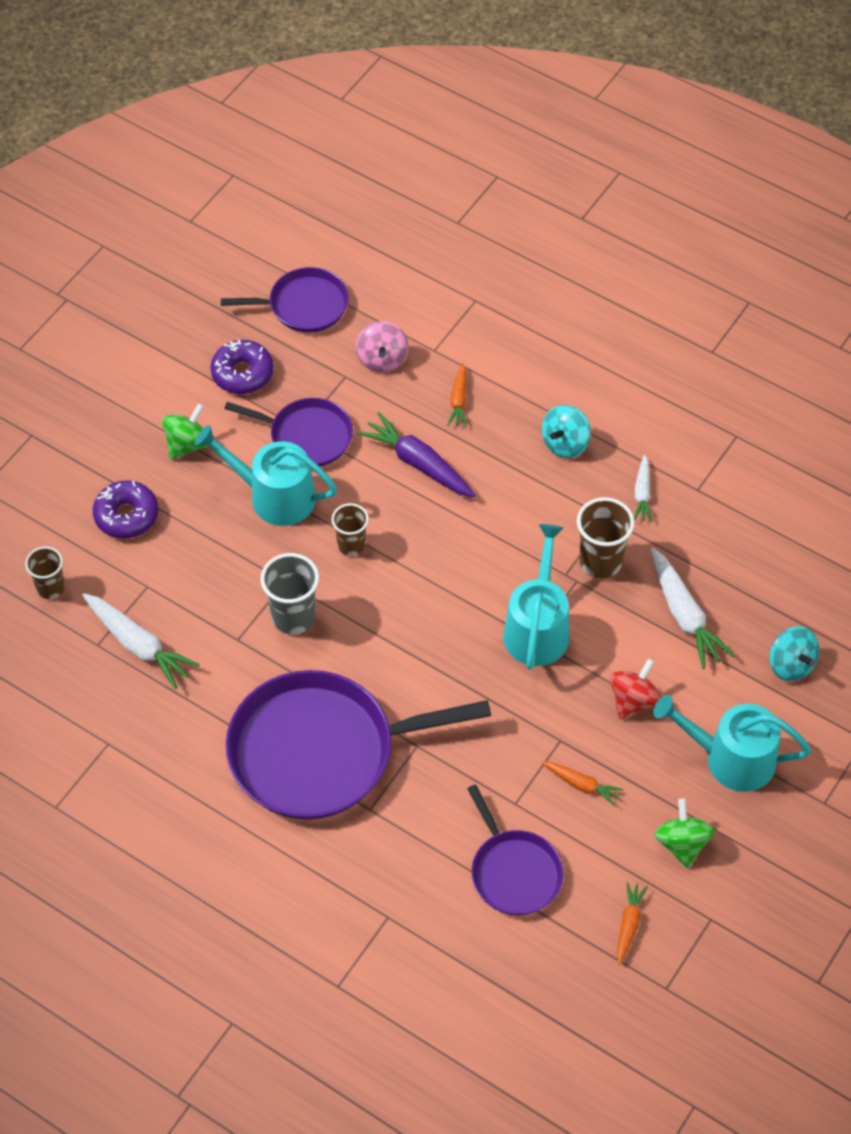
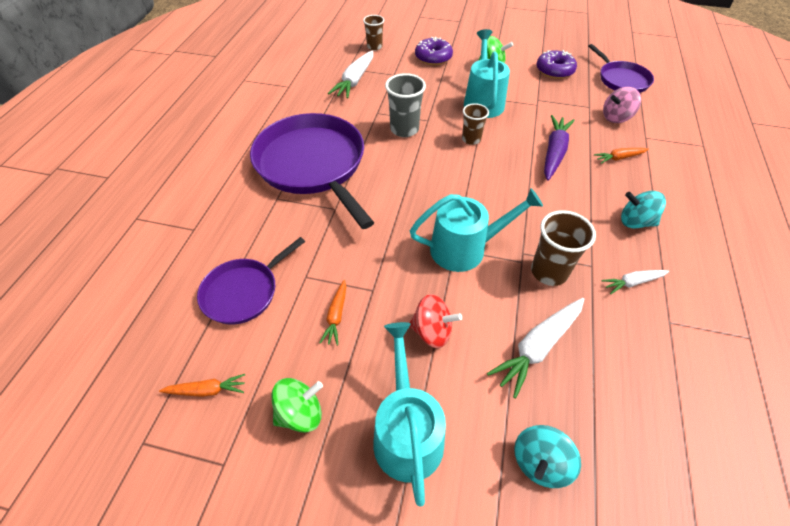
camera: 70 degrees right, 5 degrees down
(306, 436) = (534, 103): purple pan -> none

